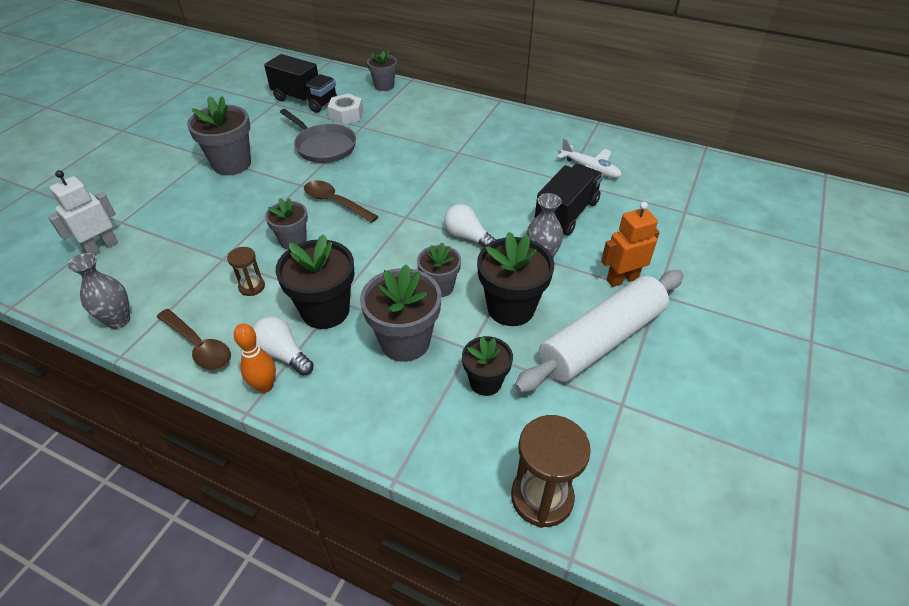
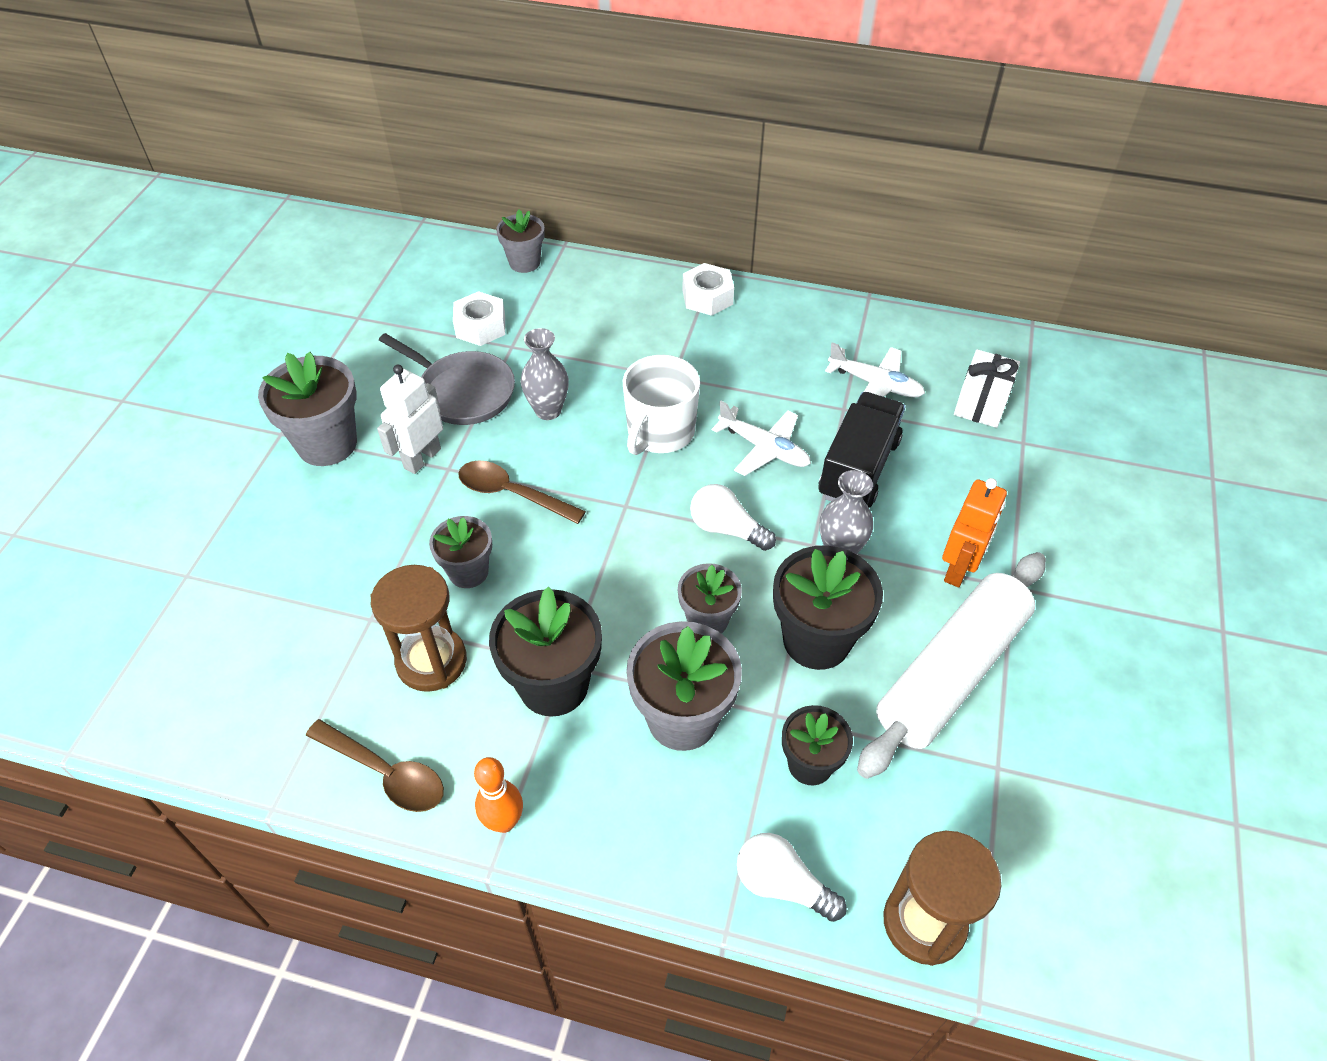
camera: 10 degrees left, 5 degrees up
(101, 247) = (172, 626): white robot -> white robot (422, 458)
(118, 320) = (248, 749): grey vase -> grey vase (548, 410)
(252, 287) = (431, 661): brown hourglass -> brown hourglass, size x1.83
(283, 354) = (514, 766): white light bulb -> white light bulb (782, 884)
(305, 100) = (405, 305): black truck -> none
(440, 180) = (660, 432): none -> white mug
(492, 113) = (707, 297): none -> white nut
(506, 196) = (764, 448): none -> white plane
(622, 279) = (959, 569): orange robot -> orange robot turned 150 degrees clockwise
(660, 186) = (981, 402): none -> white gift

